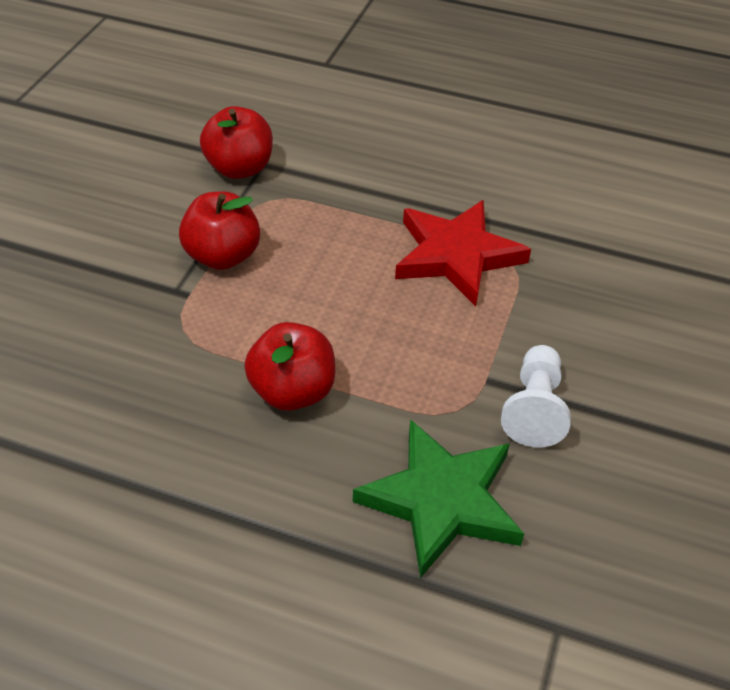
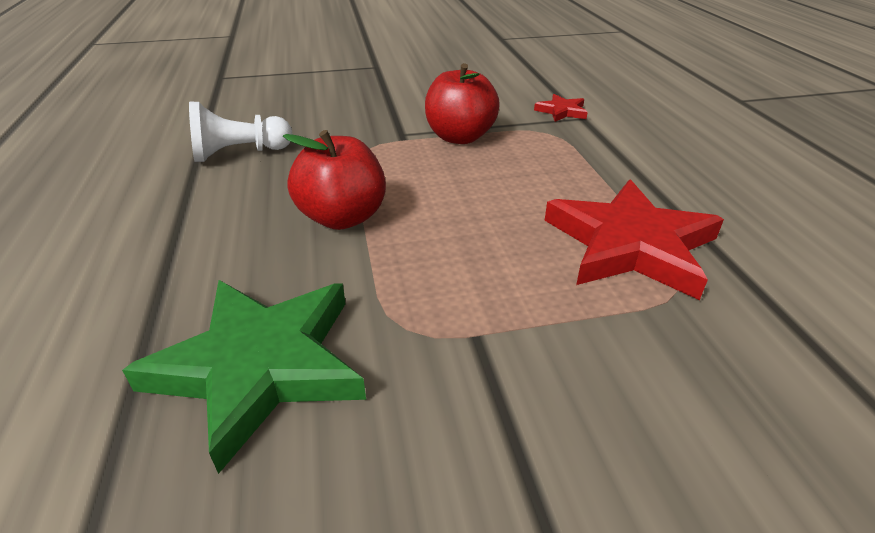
camera: 60 degrees right, 10 degrees down
(239, 168) = (561, 111): red apple -> red star
(534, 409) = (467, 397): white pawn -> white pawn (239, 153)

